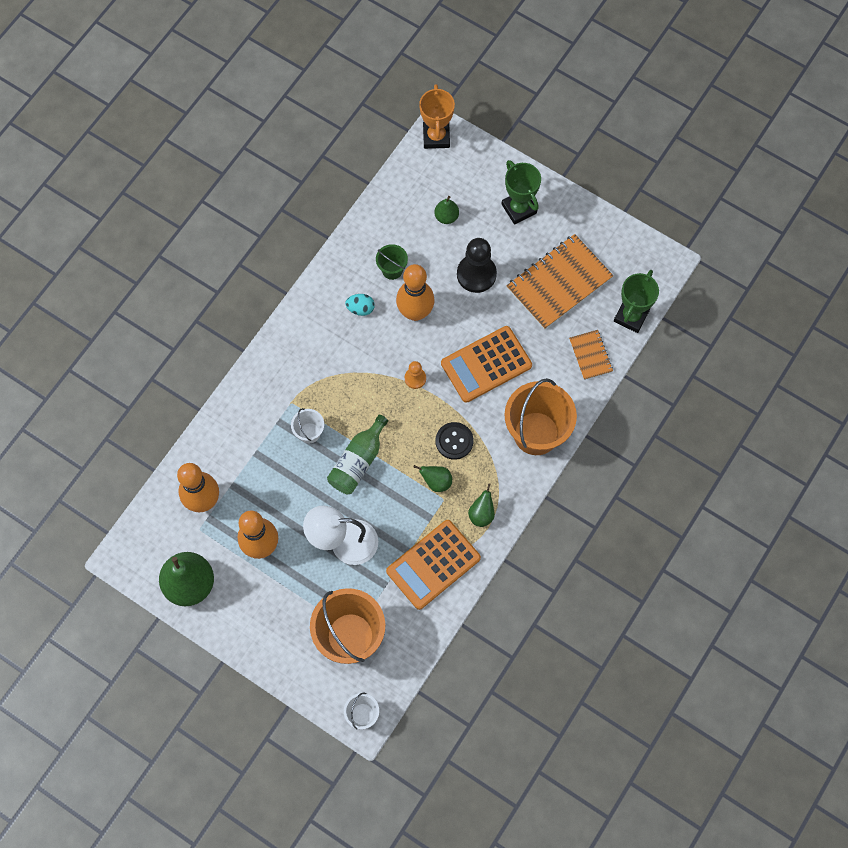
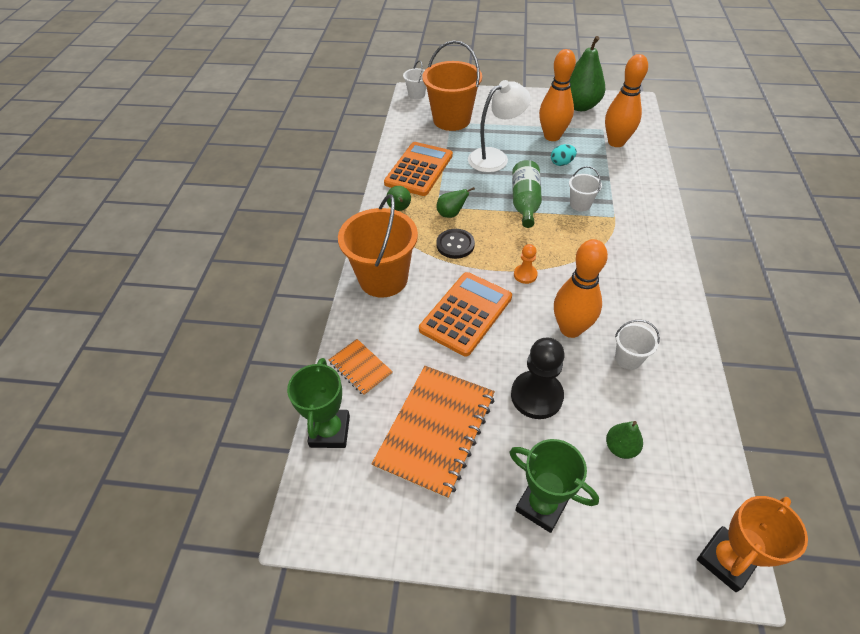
camera: 155 degrees right, 20 degrees down
(360, 308) = (625, 308): turquoise egg -> turquoise egg (561, 163)
(392, 270) = (628, 358): green bucket -> white bucket
(436, 137) = (726, 560): orange trophy -> orange trophy turned 75 degrees clockwise

